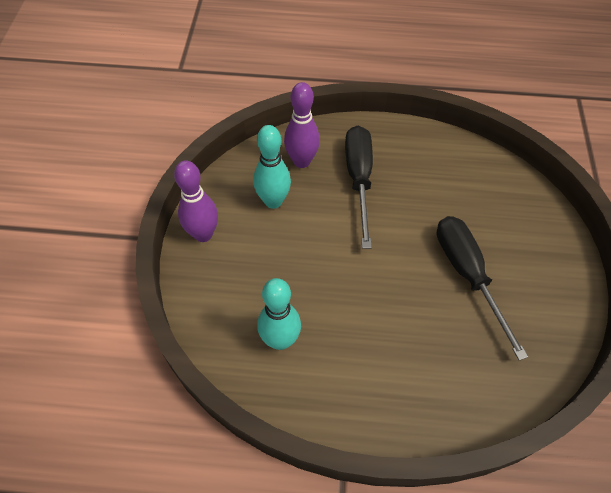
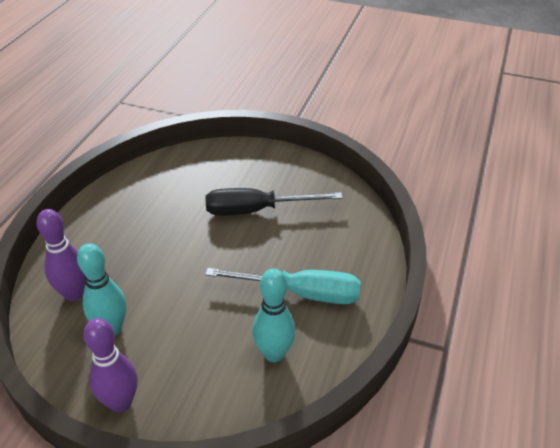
camera: 75 degrees left, 15 degrees down
(359, 179) = (123, 254): black screwdriver -> none
(363, 349) = (301, 293): none -> turquoise screwdriver

